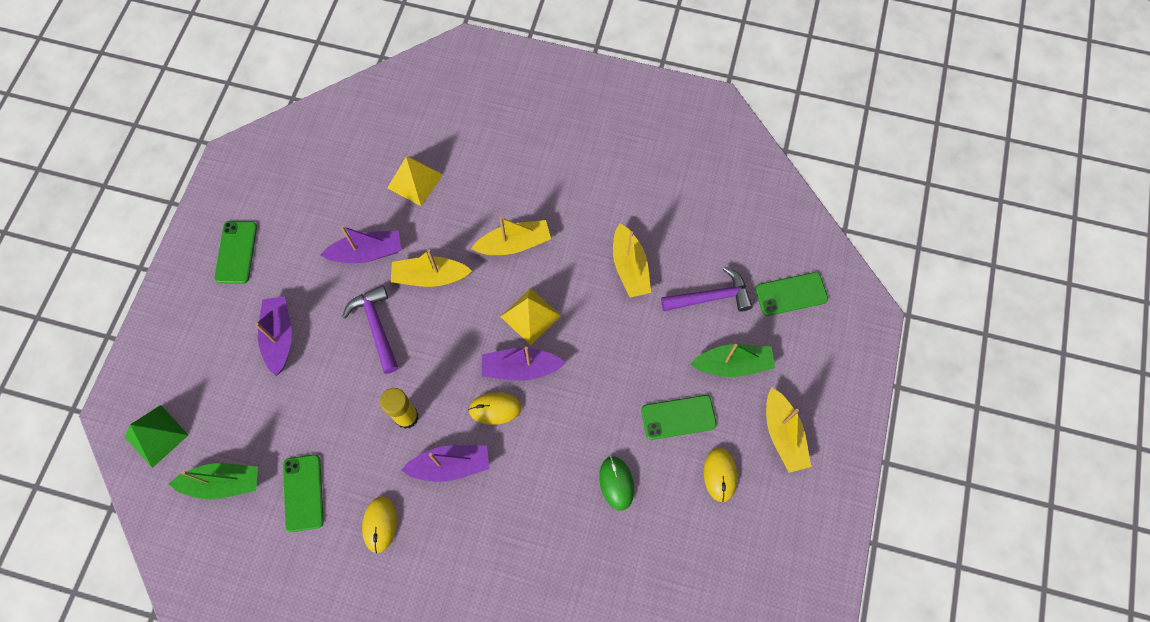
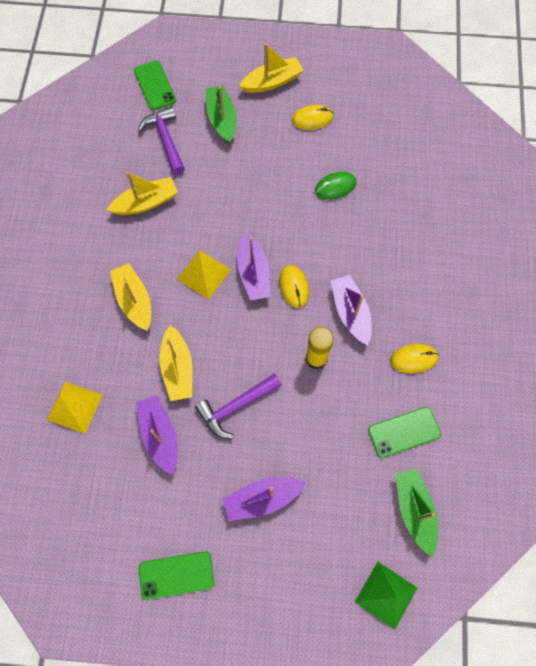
camera: 100 degrees left, 0 degrees up
(678, 417) = (273, 151): green phone -> none

